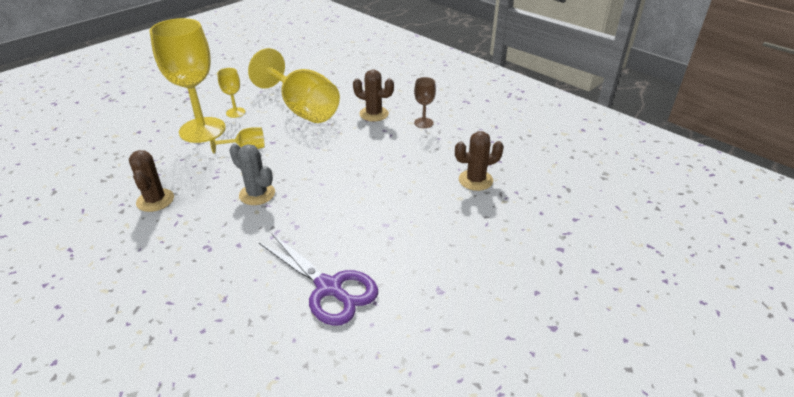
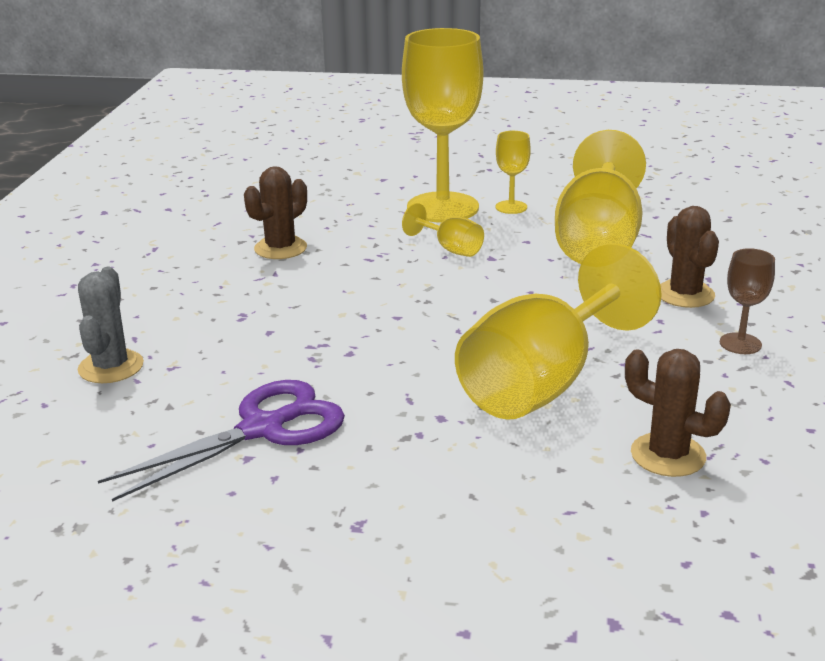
camera: 55 degrees right, 10 degrees down
(257, 194) = (373, 298): grey cactus -> grey cactus (111, 367)
(329, 288) = (263, 429): purple scissors -> purple scissors turned 135 degrees counterclockwise
(392, 183) = (543, 382): none -> yellow goblet

